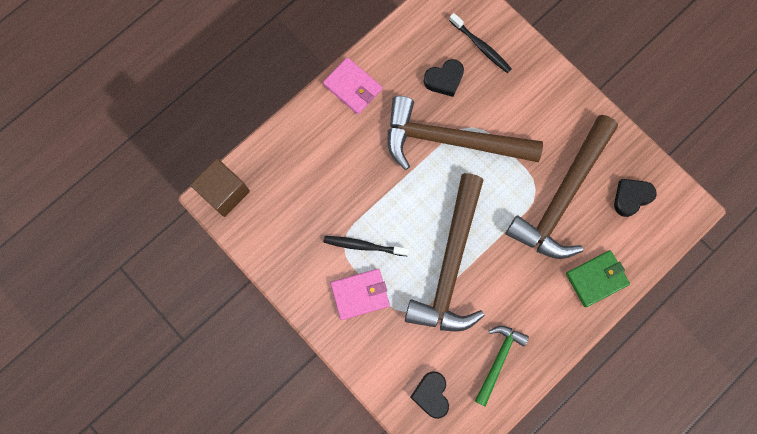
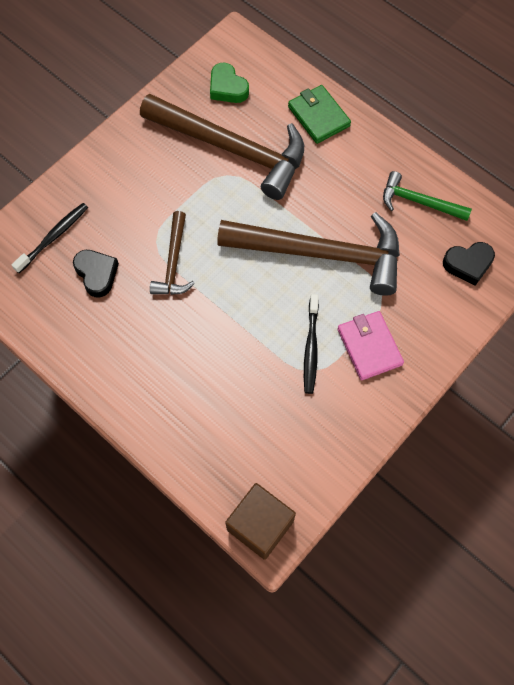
camera: 95 degrees left, 10 degrees down
(352, 87) = (109, 378): pink wallet -> none
(451, 140) = (173, 262): brown hammer -> brown hammer, size x0.50
(631, 197) = (227, 87): black heart -> green heart

